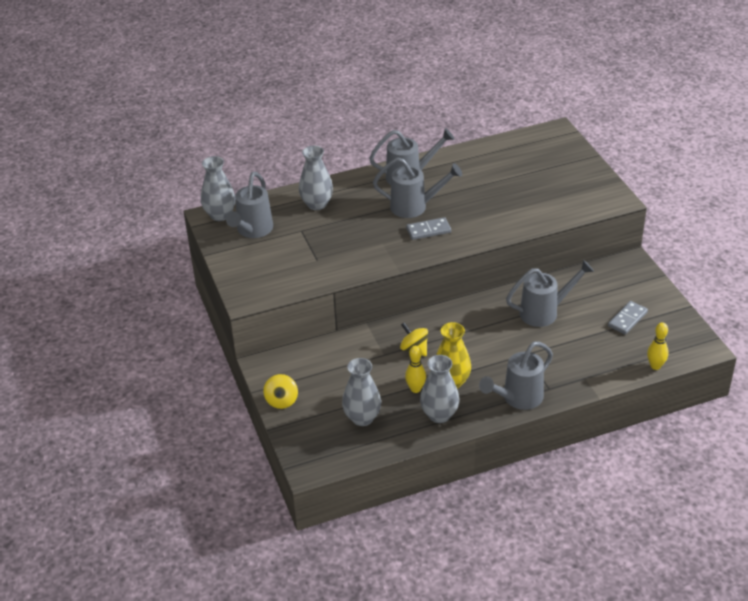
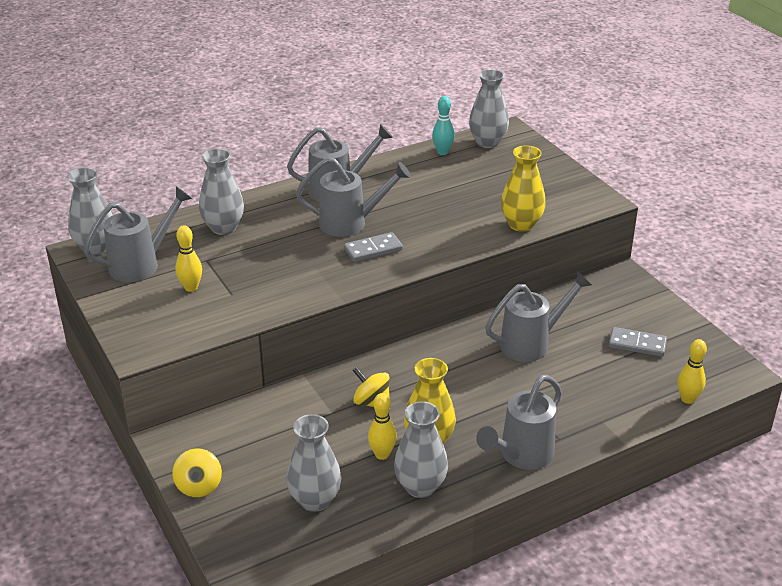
camera: 10 degrees left, 5 degrees down
(252, 231) = (141, 264): grey watering can -> grey watering can turned 135 degrees counterclockwise
(287, 252) = (191, 287): none -> yellow bowling pin
(498, 148) = (442, 152): none -> turquoise bowling pin
(537, 141) = (487, 142): none -> grey vase
(548, 217) = (521, 224): none -> yellow vase
(627, 319) = (637, 344): grey domino -> grey domino turned 75 degrees clockwise

